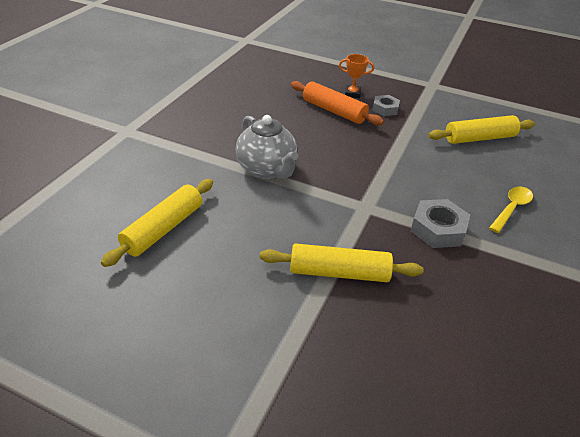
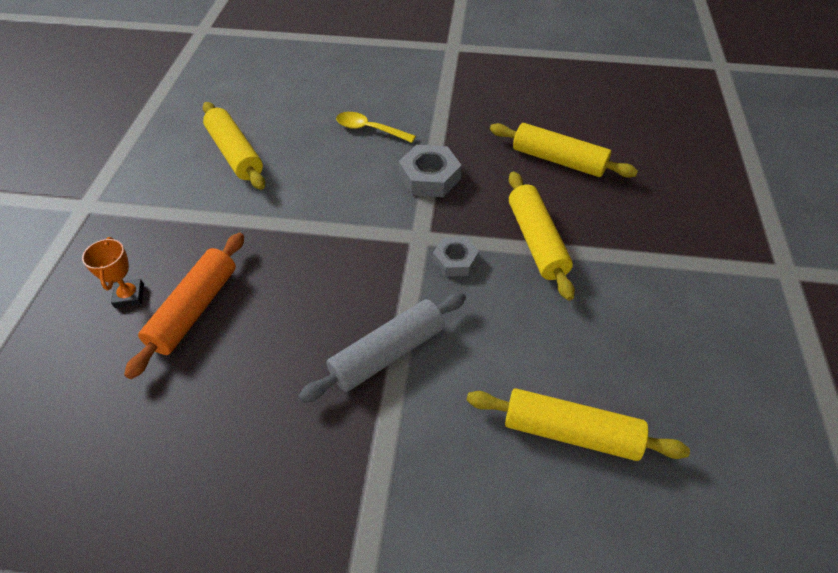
camera: 105 degrees left, 10 degrees up
(267, 169) = (387, 353): grey teapot -> grey rolling pin
(385, 109) = (175, 249): grey nut -> grey nut (455, 261)
(454, 334) = (558, 160): none -> yellow rolling pin

